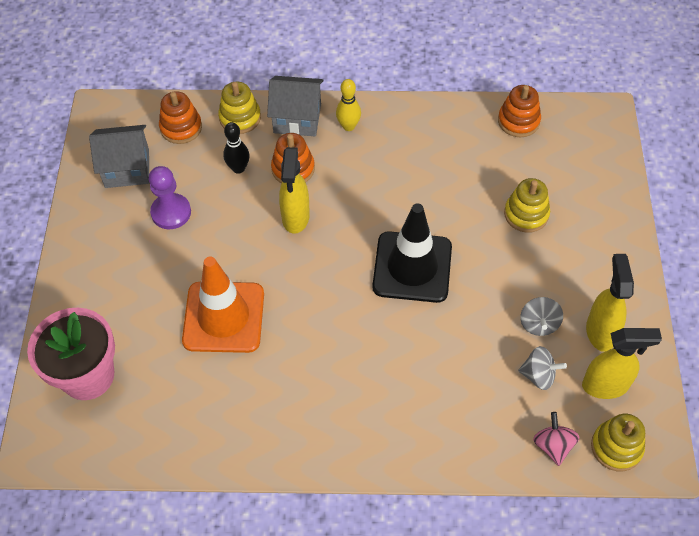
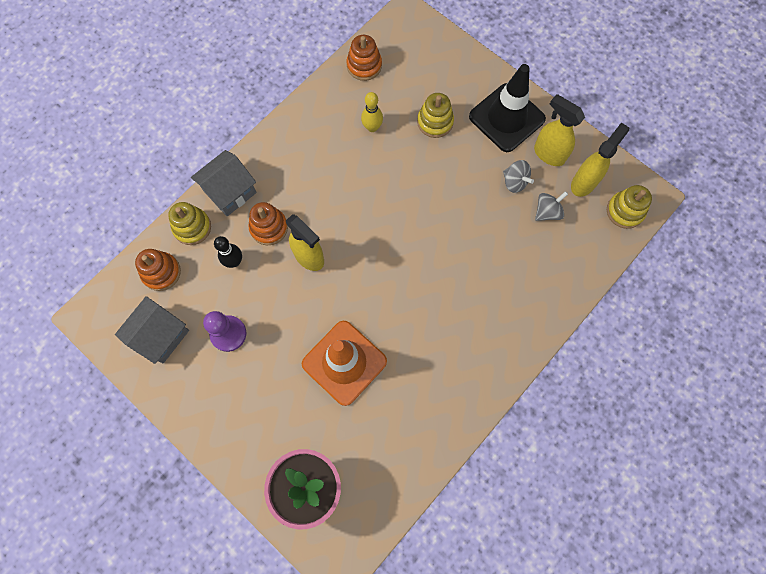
camera: 50 degrees left, 15 degrees up
(348, 126) = (268, 166): yellow bowling pin -> yellow bowling pin (372, 127)
(412, 267) = (412, 218): black traffic cone -> black traffic cone (506, 118)
(553, 445) = (596, 243): pink spinning top -> none

